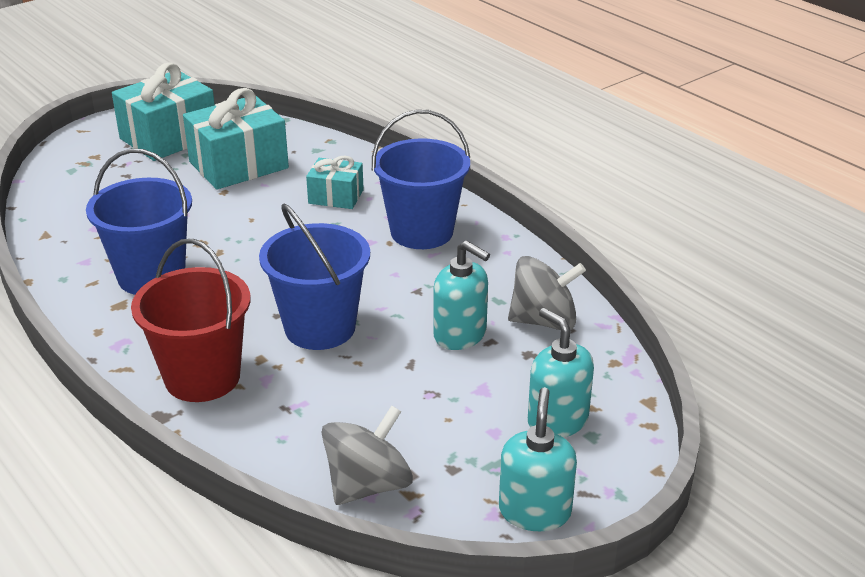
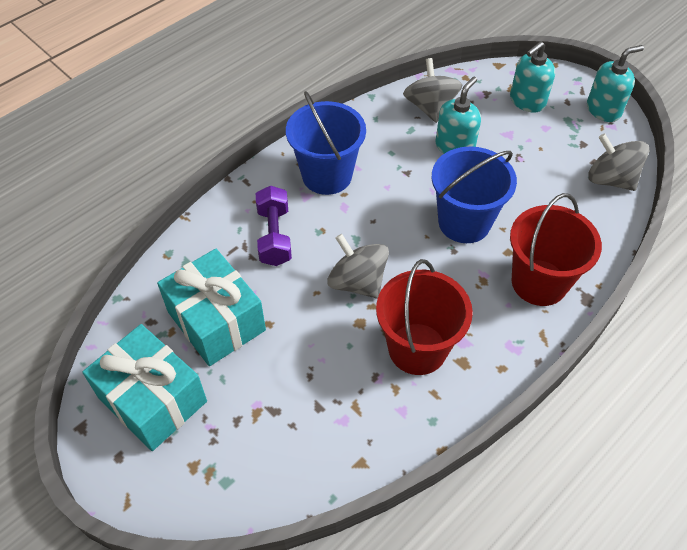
camera: 95 degrees left, 20 degrees up
(151, 276) = (417, 348): blue bucket -> red bucket
(255, 244) = (357, 282): none -> grey spinning top
(336, 196) = (274, 236): turquoise gift -> purple dumbbell
(534, 511) = (603, 110): turquoise soap dispenser -> turquoise soap dispenser turned 150 degrees clockwise

